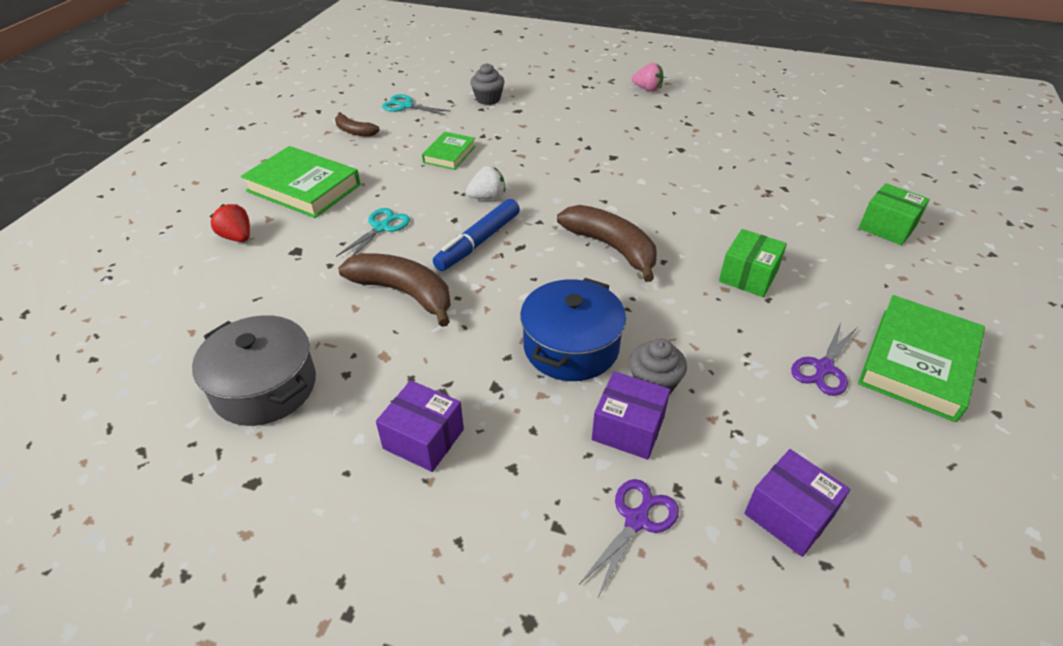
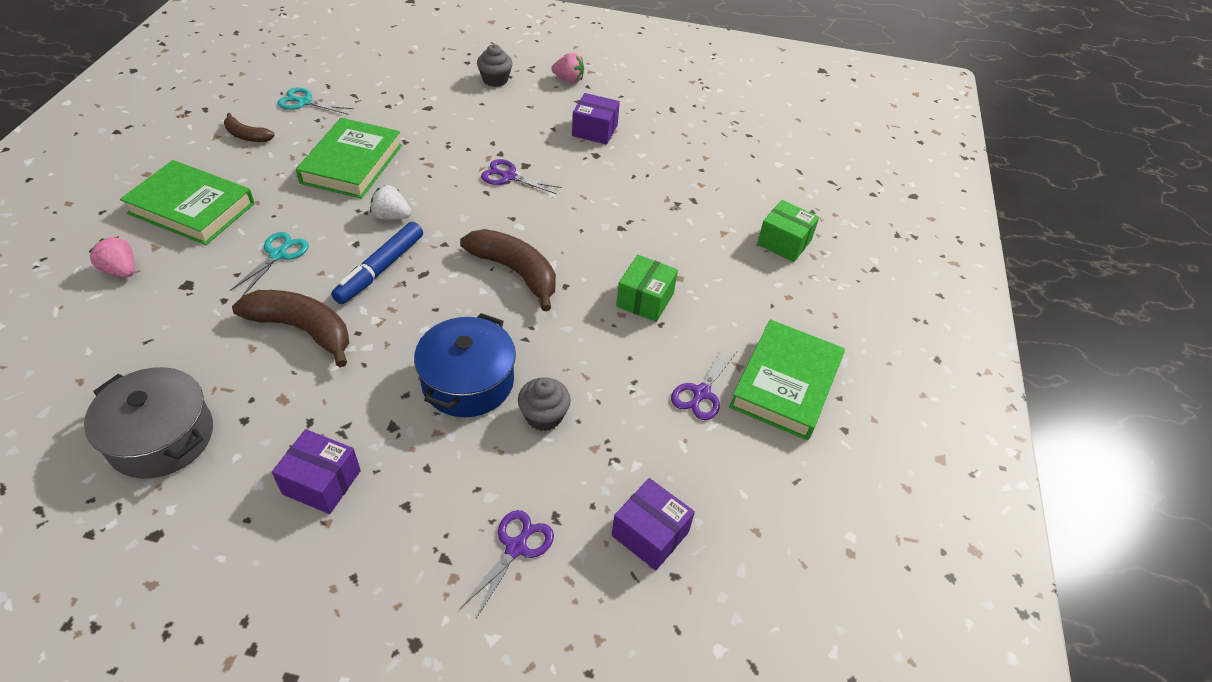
camera: 10 degrees left, 5 degrees up
(237, 237) = (121, 270): red strawberry -> pink strawberry
(449, 154) = (352, 164): green book -> green book, size x1.77
(487, 197) = (391, 216): white strawberry -> white strawberry turned 135 degrees counterclockwise
(488, 99) = (396, 93): grey cupcake -> grey cupcake (495, 80)
(598, 166) = (508, 176): none -> purple scissors
(628, 428) = (516, 461): purple box -> purple box (594, 130)

